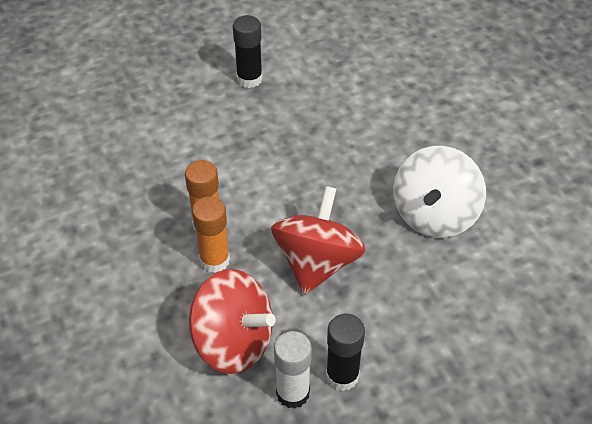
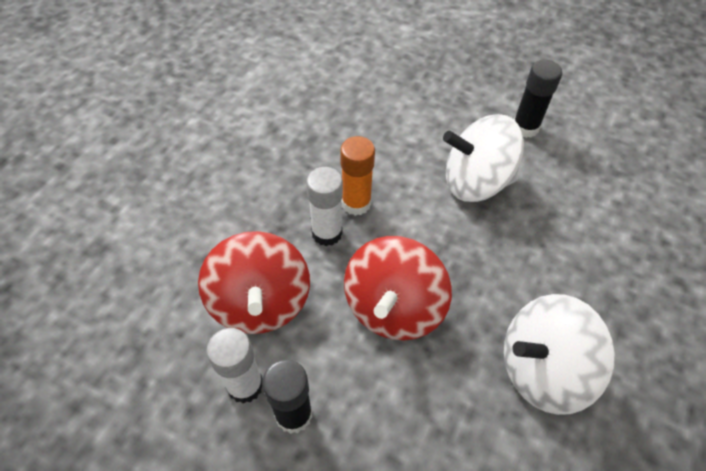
camera: 50 degrees right, 5 degrees up
(214, 260) = (327, 233): orange glue stick -> white glue stick
(265, 141) = (476, 182): none -> white spinning top
(317, 262) = (393, 308): red spinning top -> red spinning top turned 135 degrees clockwise

